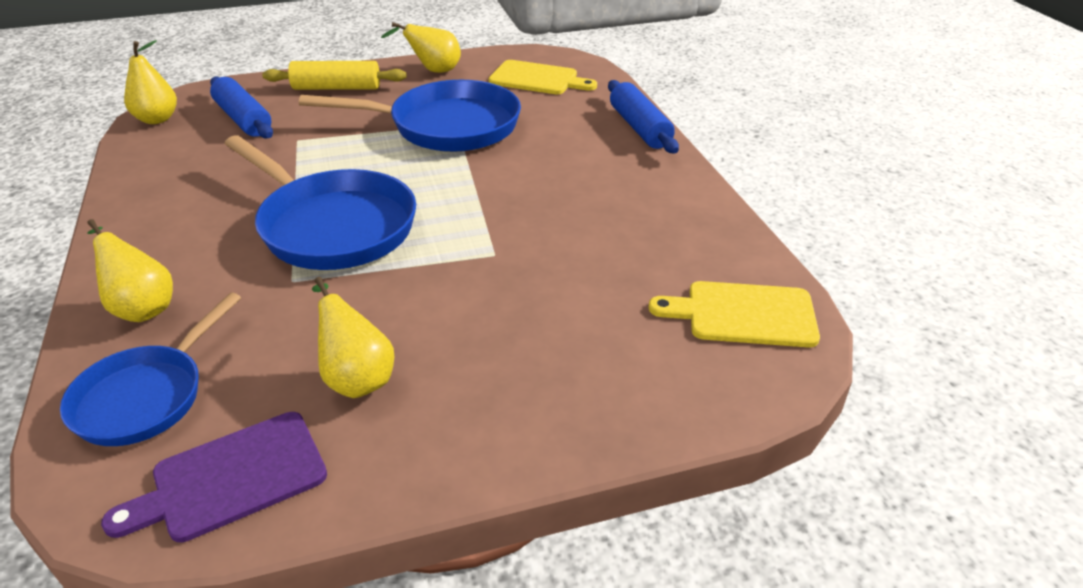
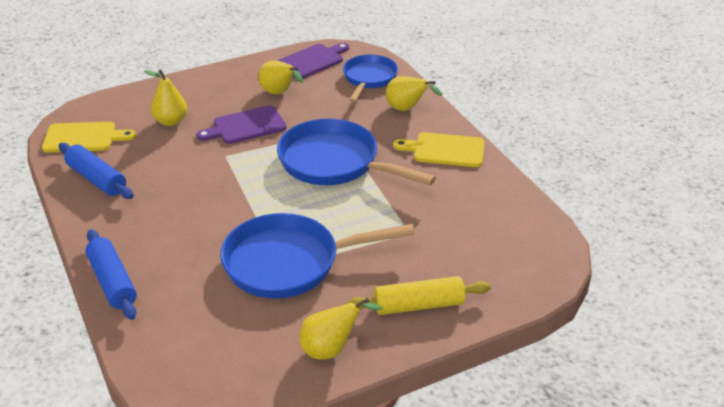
camera: 170 degrees right, 0 degrees up
(157, 119) = (547, 241): yellow pear -> yellow pear (171, 121)
(243, 119) = (473, 250): blue rolling pin -> blue rolling pin (96, 179)
(448, 305) = (246, 126): none -> purple cutting board
(537, 79) = (212, 349): yellow cutting board -> yellow cutting board (445, 150)

